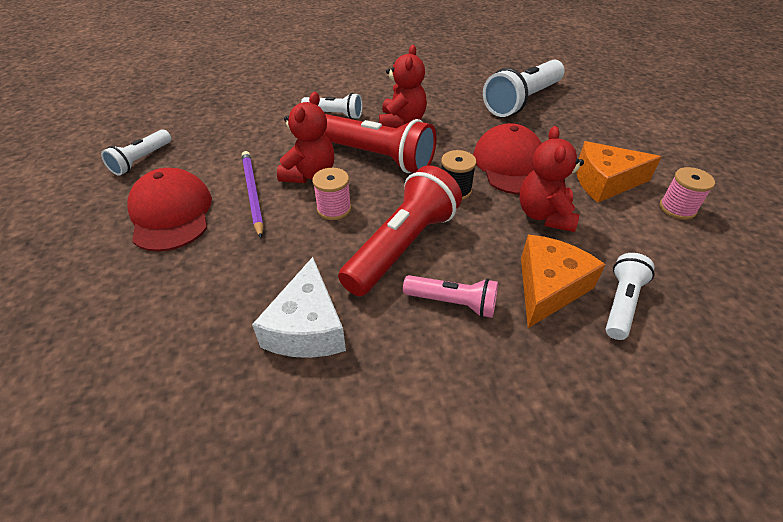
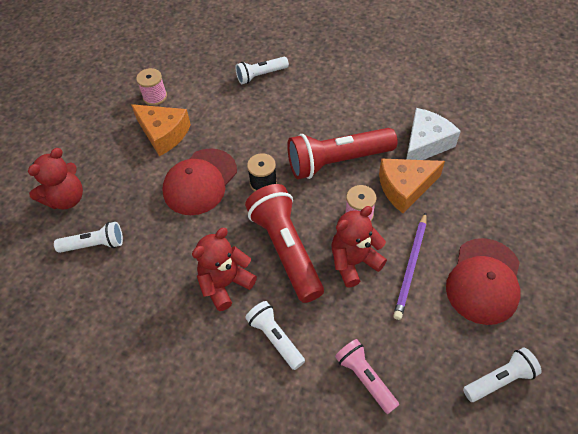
camera: 140 degrees left, 10 degrees up
(452, 303) = (340, 117): pink flashlight -> pink flashlight (365, 378)
(522, 101) = (94, 245): white flashlight -> white flashlight, size x0.55
(544, 215) = (232, 134): red teddy bear -> red teddy bear (66, 199)
(548, 287) = (284, 98): orange cheese -> orange cheese (405, 188)

